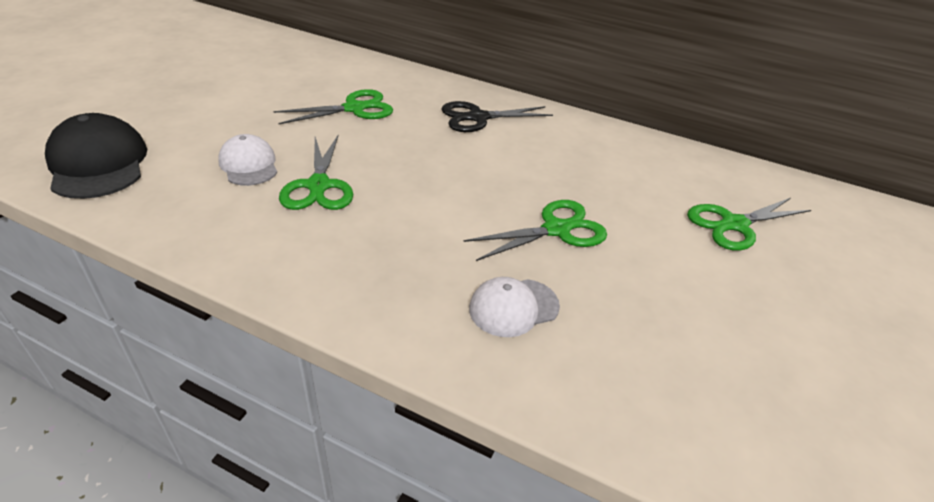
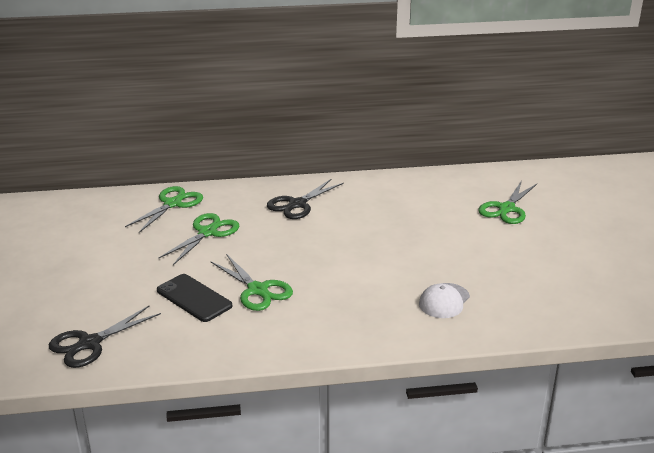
camera: 30 degrees left, 10 degrees down
(98, 163) = (90, 343): black cap -> black scissors
(249, 165) = (194, 298): white cap -> black phone
(556, 229) = (421, 253): green scissors -> green scissors (172, 204)

